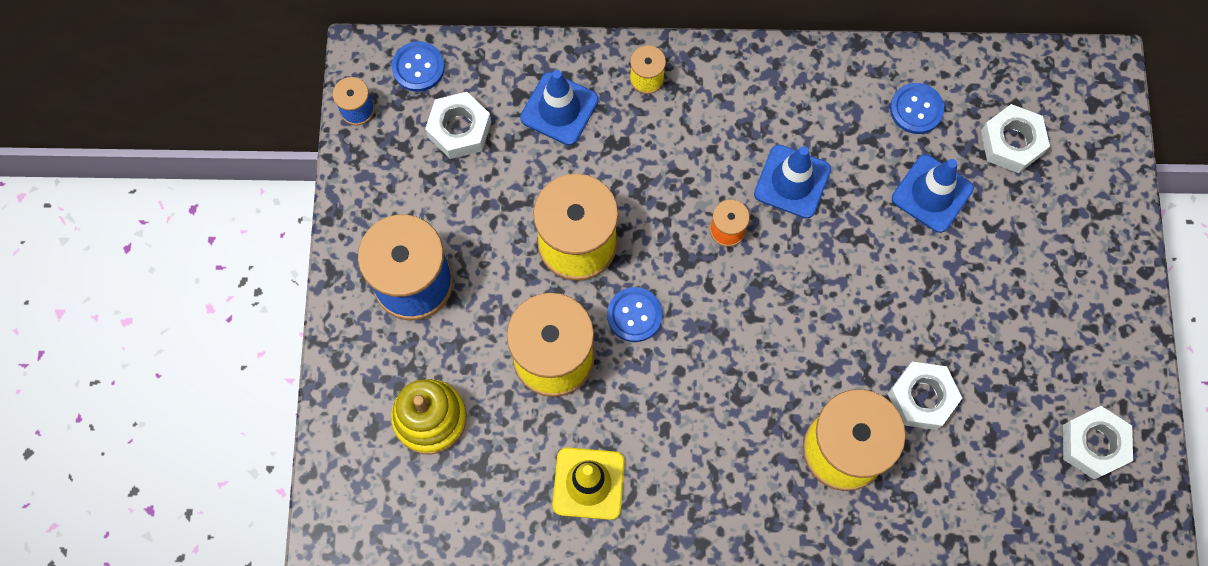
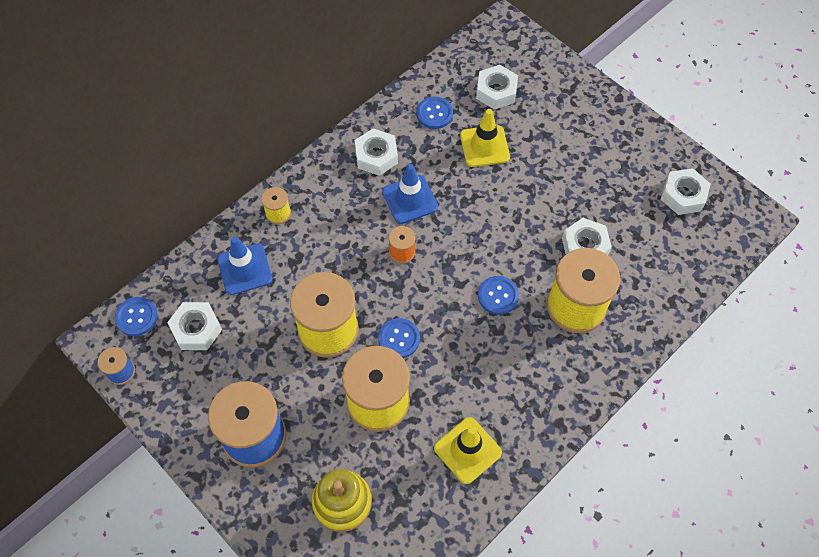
camera: 45 degrees left, 10 degrees down
(776, 364) = (498, 296): none -> blue button
(806, 103) = (376, 156): none -> white nut
(932, 193) = (484, 146): blue traffic cone -> yellow traffic cone

